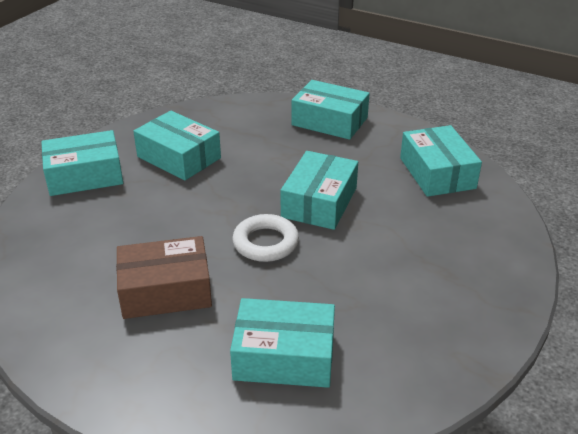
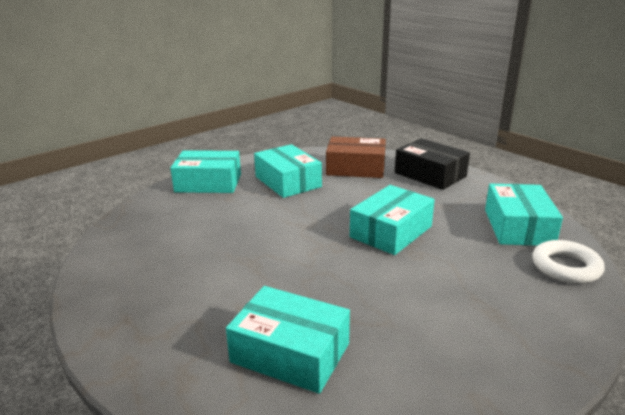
camera: 20 degrees right, 10 degrees down
(165, 290) = (217, 274): brown box -> brown box (355, 168)
(265, 243) = (325, 254): white ring -> white ring (566, 267)
(329, 121) = (430, 174): turquoise box -> black box

